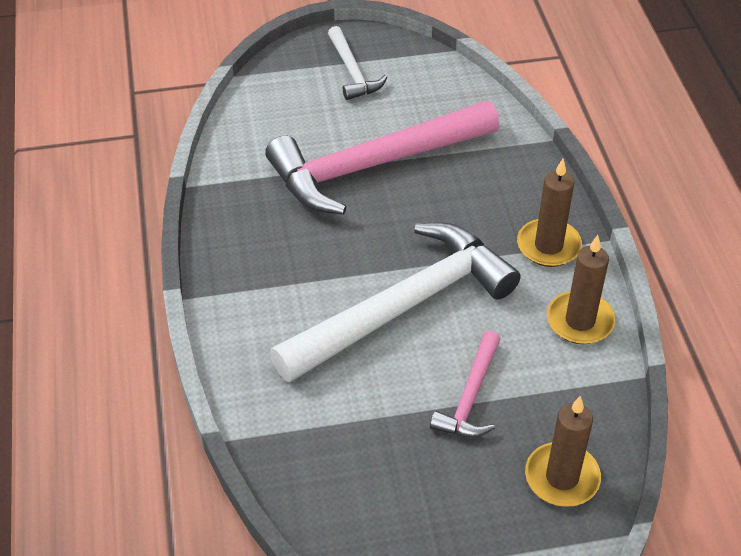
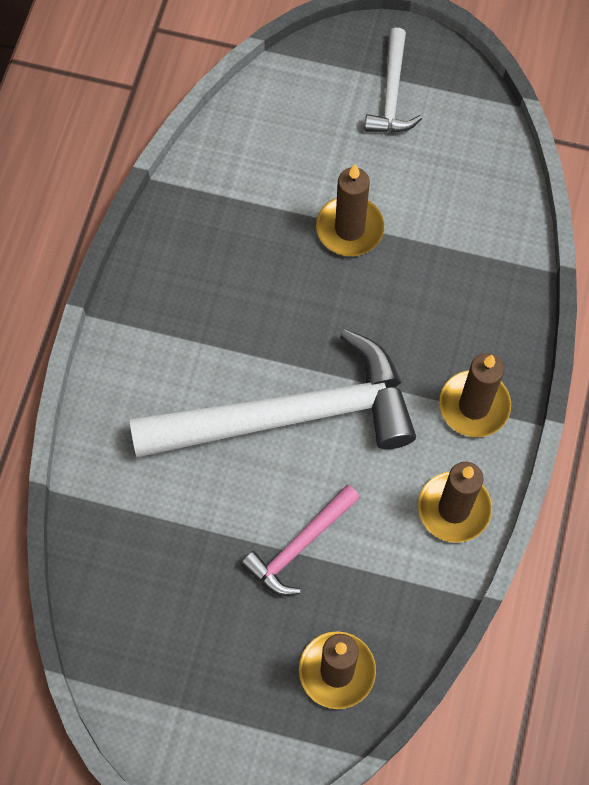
camera: 25 degrees right, 20 degrees up
(373, 165) = (349, 229): pink hammer -> brown candle

